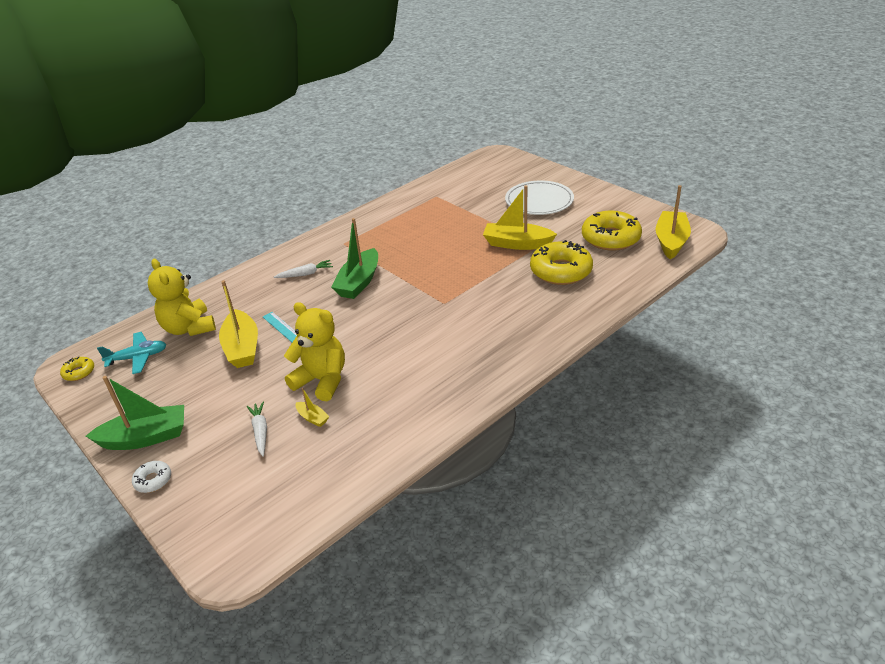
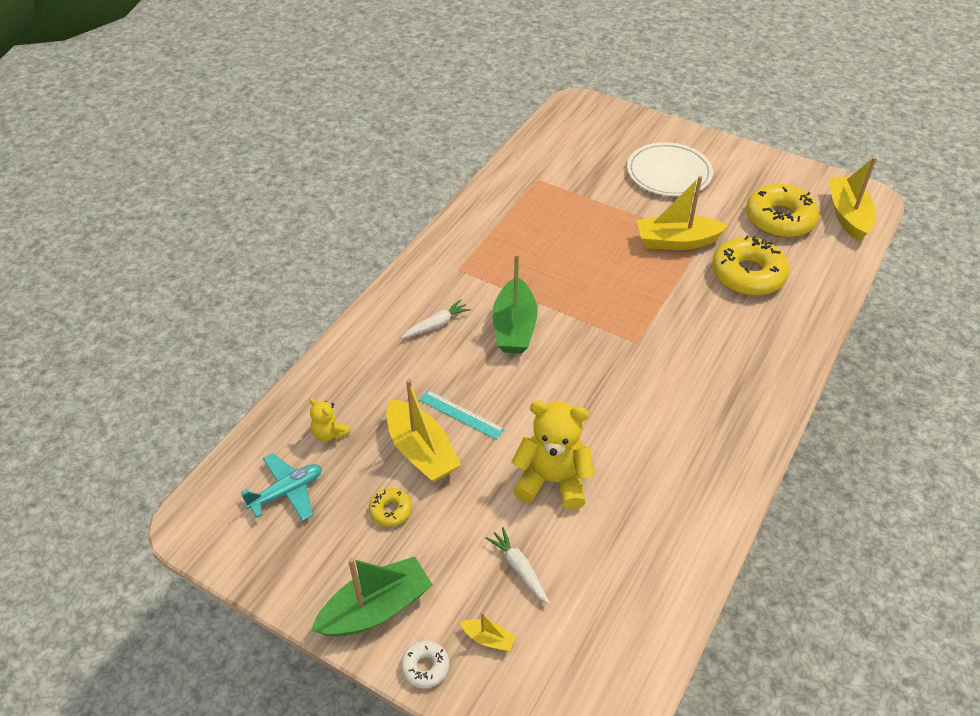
camera: 20 degrees left, 10 degrees up
(79, 372) = (217, 530): yellow donut -> yellow donut (390, 510)
(189, 328) = (329, 433): yellow teddy bear -> yellow teddy bear, size x0.50
(312, 418) = (572, 536): yellow boat -> yellow boat (488, 639)

